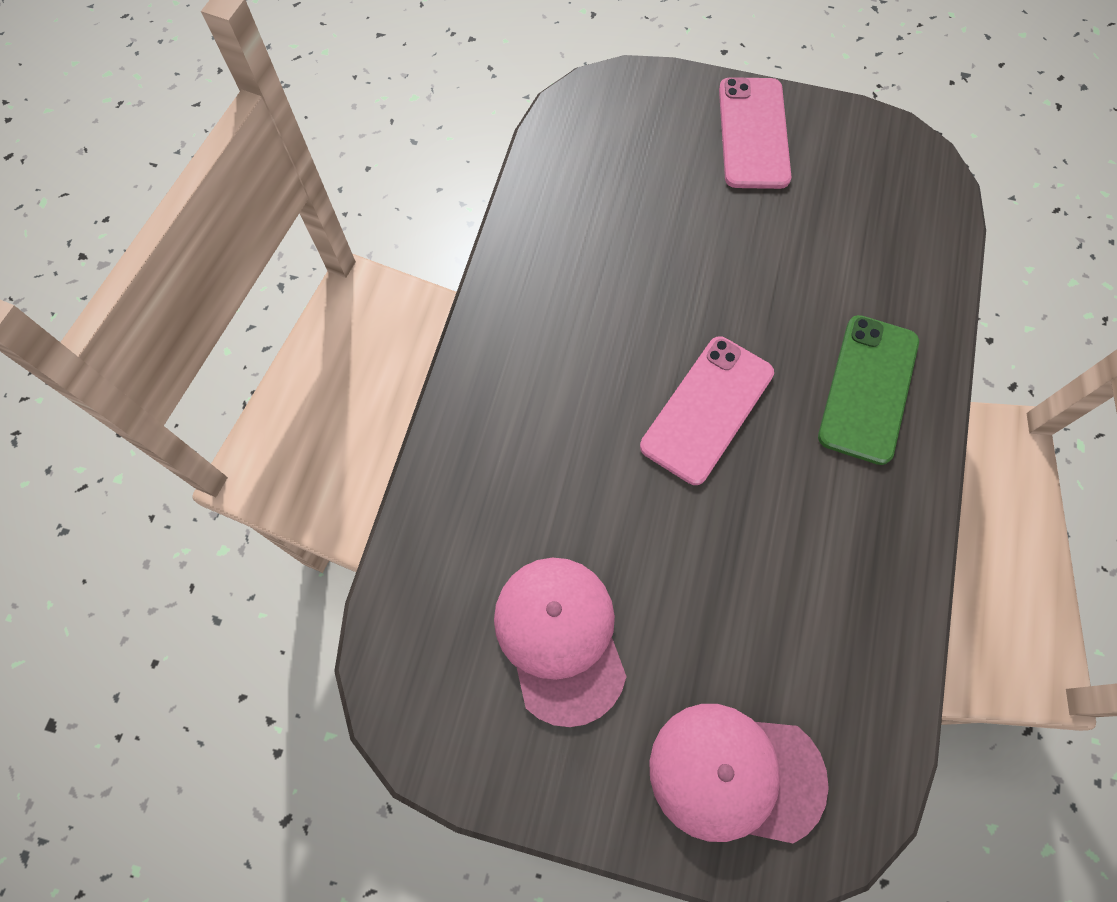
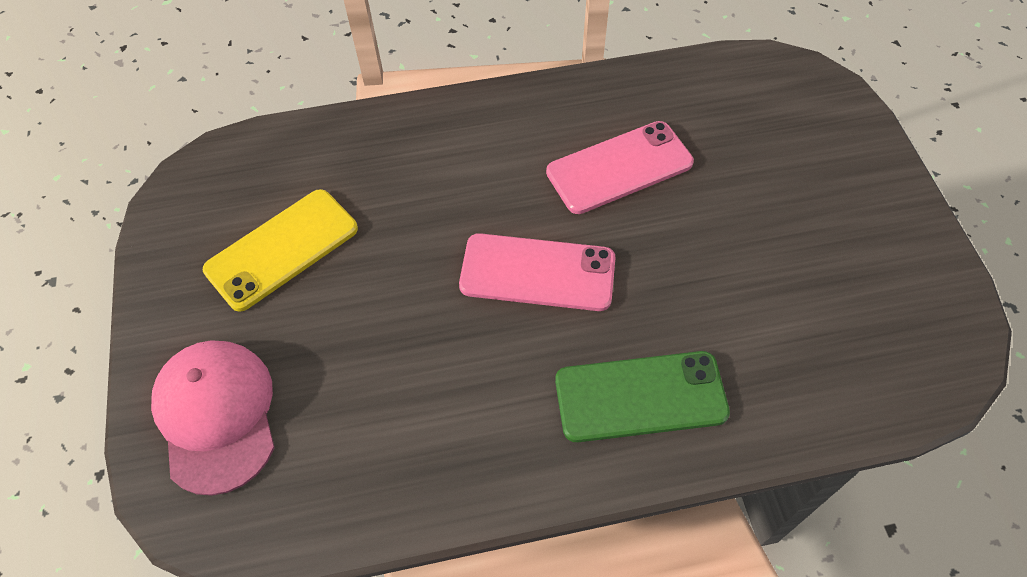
camera: 65 degrees right, 10 degrees down
(560, 638) = (282, 249): pink cap -> yellow phone
(753, 133) = (858, 200): pink phone -> pink phone (619, 167)

